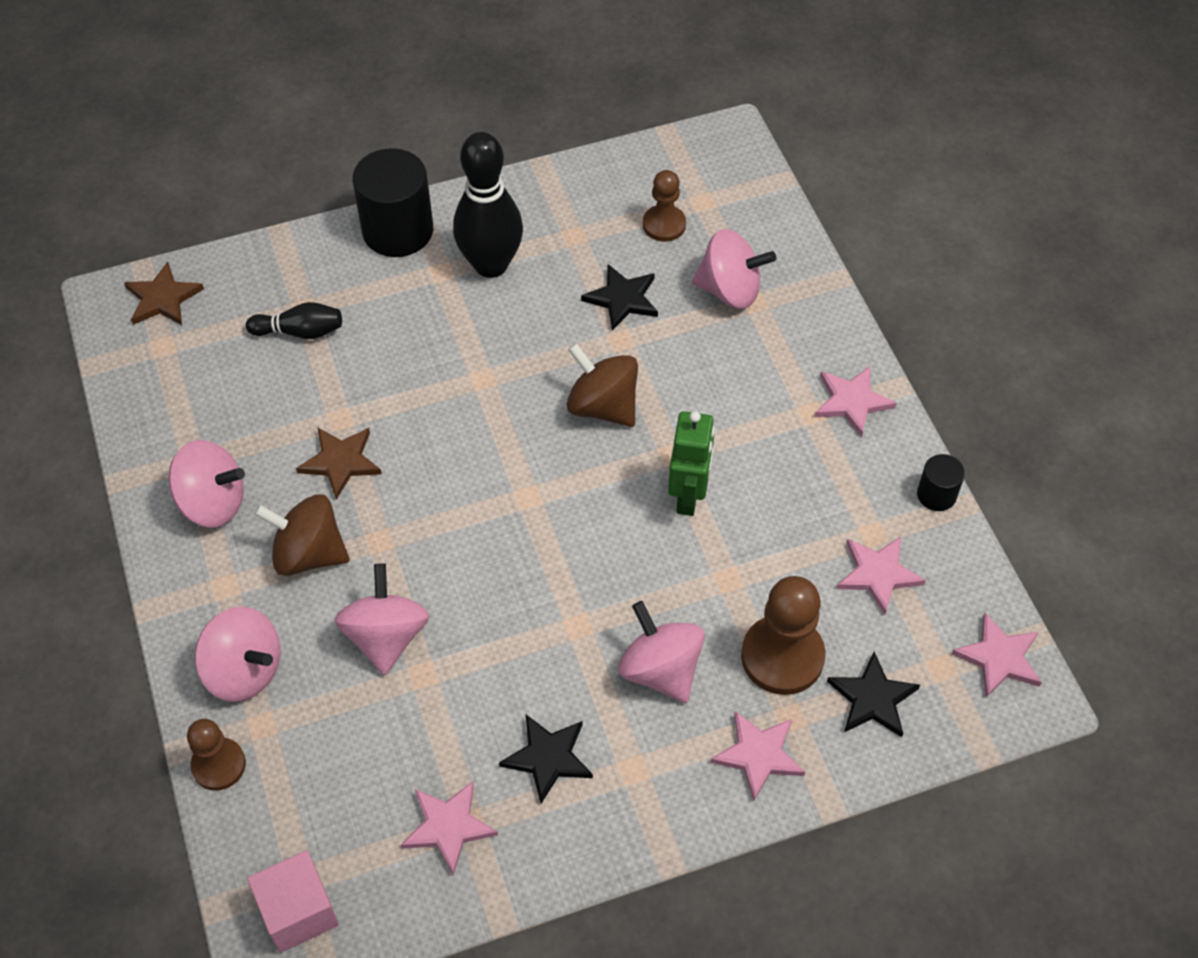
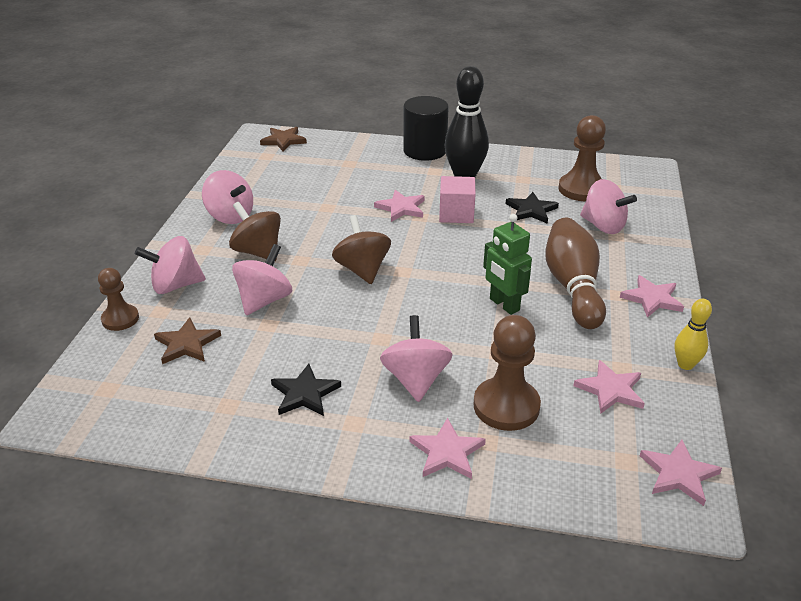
camera: 30 degrees right, 20 degrees down
(244, 670) = (176, 285): pink spinning top -> pink spinning top turned 105 degrees clockwise
(298, 911) = (89, 403): pink cube -> pink cube (456, 214)
(300, 331) = (338, 170): black bowling pin -> none
(340, 462) = (311, 223): brown star -> brown star (187, 344)
(448, 826) = (213, 401): pink star -> pink star (401, 208)
(603, 406) = (481, 249): brown spinning top -> brown spinning top (362, 270)
(664, 225) = (581, 189): brown pawn -> brown pawn, size x1.62
(689, 496) = (504, 305): green robot -> green robot turned 105 degrees clockwise
(752, 424) = (572, 287): none -> brown bowling pin
(872, 699) = (557, 456): black star -> none
(936, 494) = (685, 364): black cylinder -> yellow bowling pin

